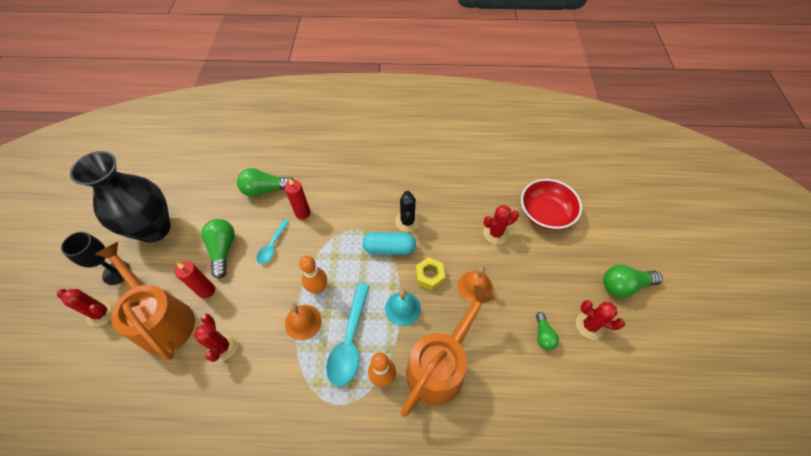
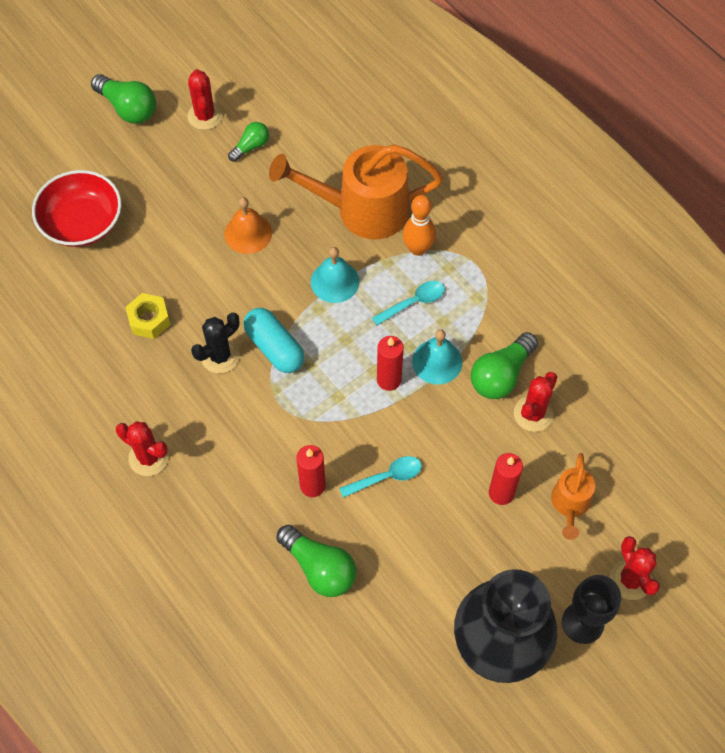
camera: 130 degrees left, 5 degrees up
(163, 319) = (570, 505): orange watering can -> orange watering can, size x0.51
(223, 250) = (443, 528): green light bulb -> green light bulb (501, 375)
(303, 322) = (437, 361): orange bell -> turquoise bell
(318, 288) = (389, 380): orange bowling pin -> red candle
(350, 341) = (413, 302): turquoise spoon -> turquoise spoon, size x0.57
(429, 276) = (274, 283): yellow nut -> yellow nut (149, 320)
(495, 233) = (157, 255): red cactus -> red cactus (148, 457)

